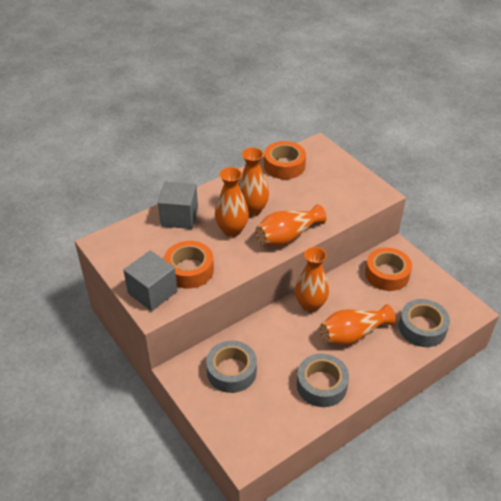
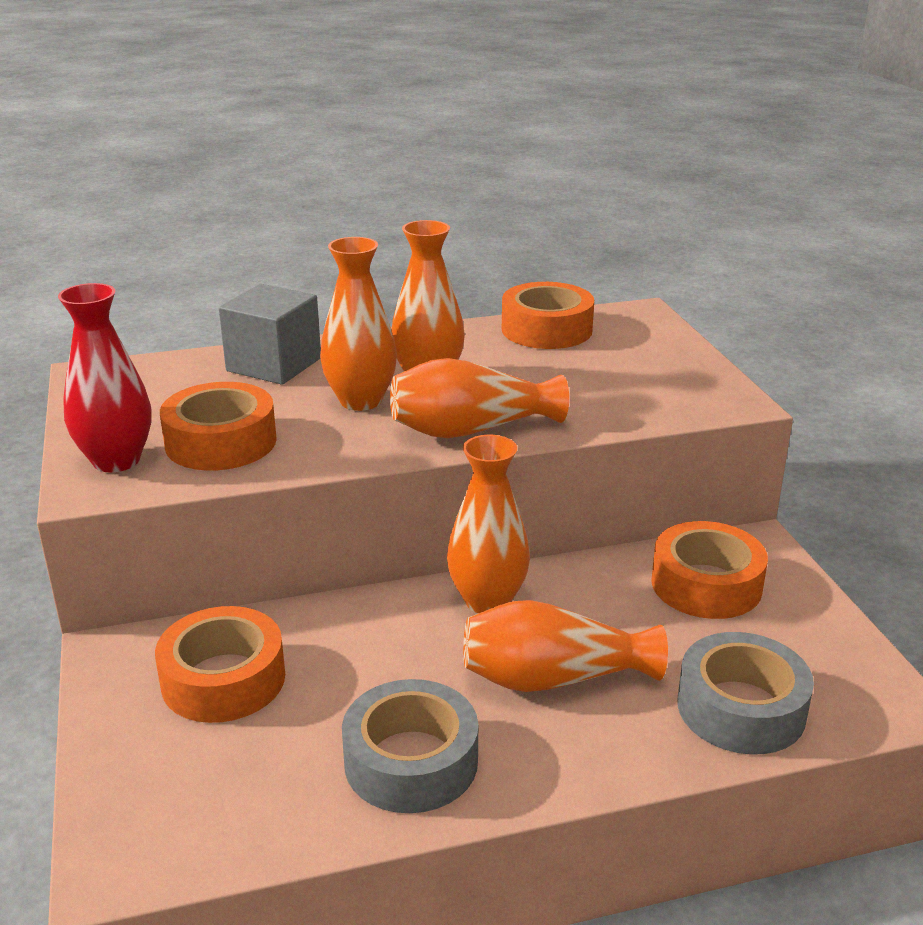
camera: 20 degrees right, 15 degrees down
(152, 292) = (116, 460): grey cube -> red vase
(231, 371) = (223, 679): grey tape -> orange tape

